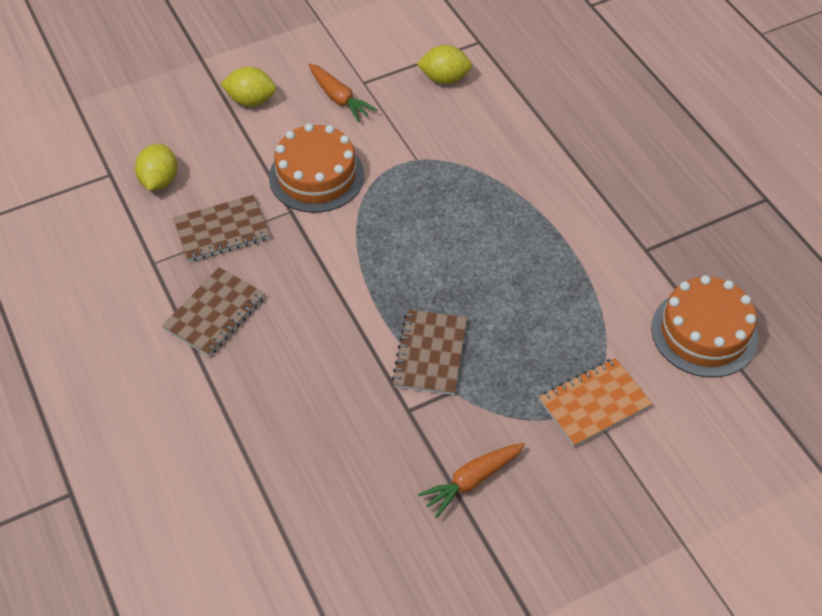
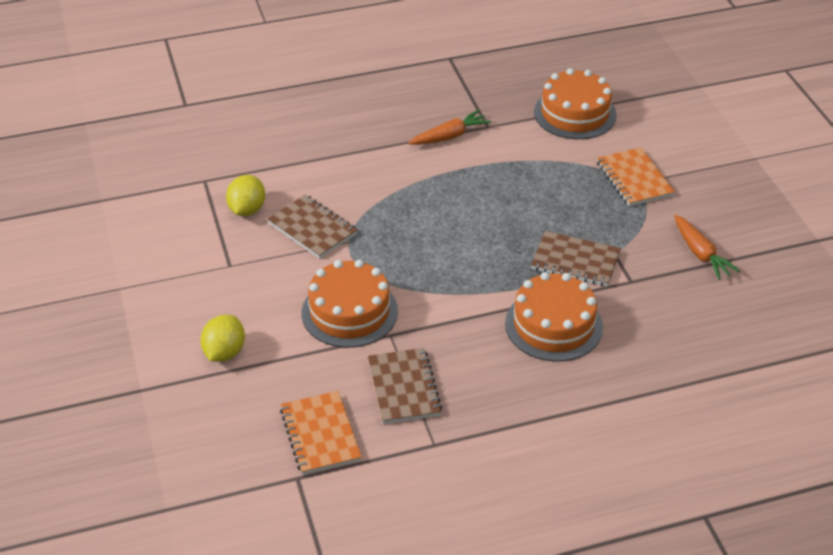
camera: 80 degrees left, 10 degrees down
(159, 181) = (320, 434): yellow lemon -> orange notebook
(215, 313) = (508, 399): brown notebook -> brown notebook (312, 228)
(325, 342) = (553, 325): none -> orange cake
(339, 98) = (246, 285): orange carrot -> orange carrot (449, 136)

